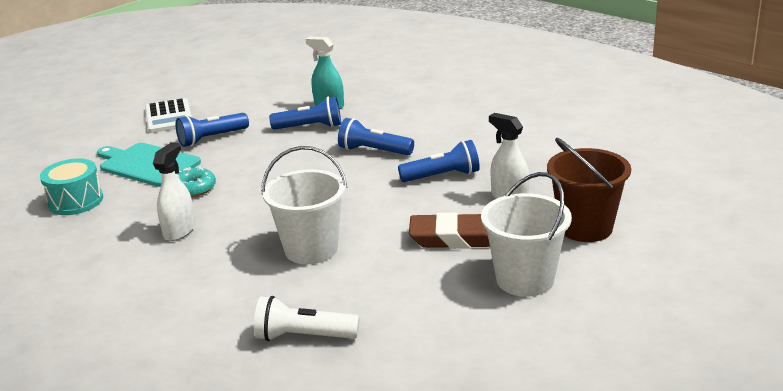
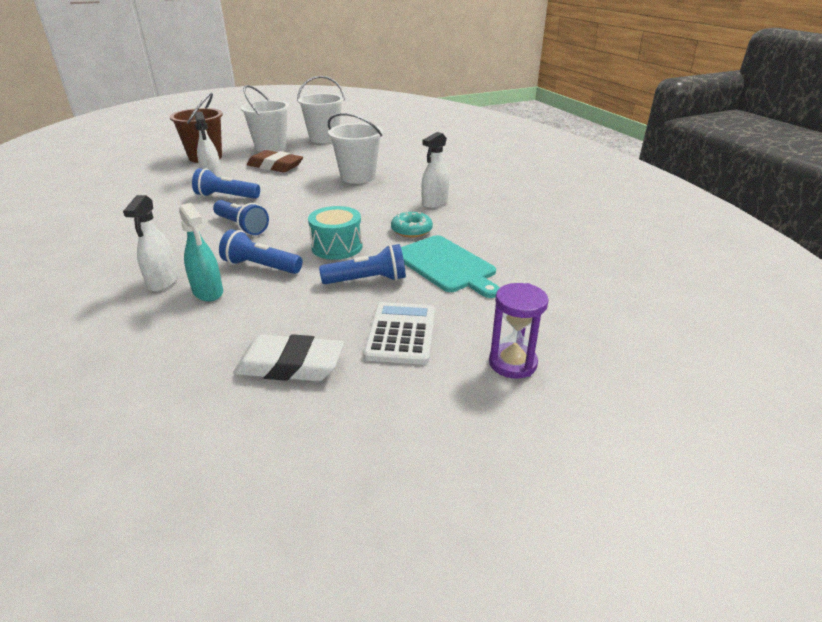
camera: 160 degrees left, 5 degrees up
(76, 201) = (517, 243): turquoise drum -> turquoise drum (337, 247)
(91, 120) = (512, 363): none -> purple hourglass
(230, 91) = (290, 365): none -> white eraser
(303, 336) = (392, 149): white flashlight -> none
(372, 103) = (163, 281): none -> white spray bottle
(464, 336) = (324, 138): none -> white bucket

